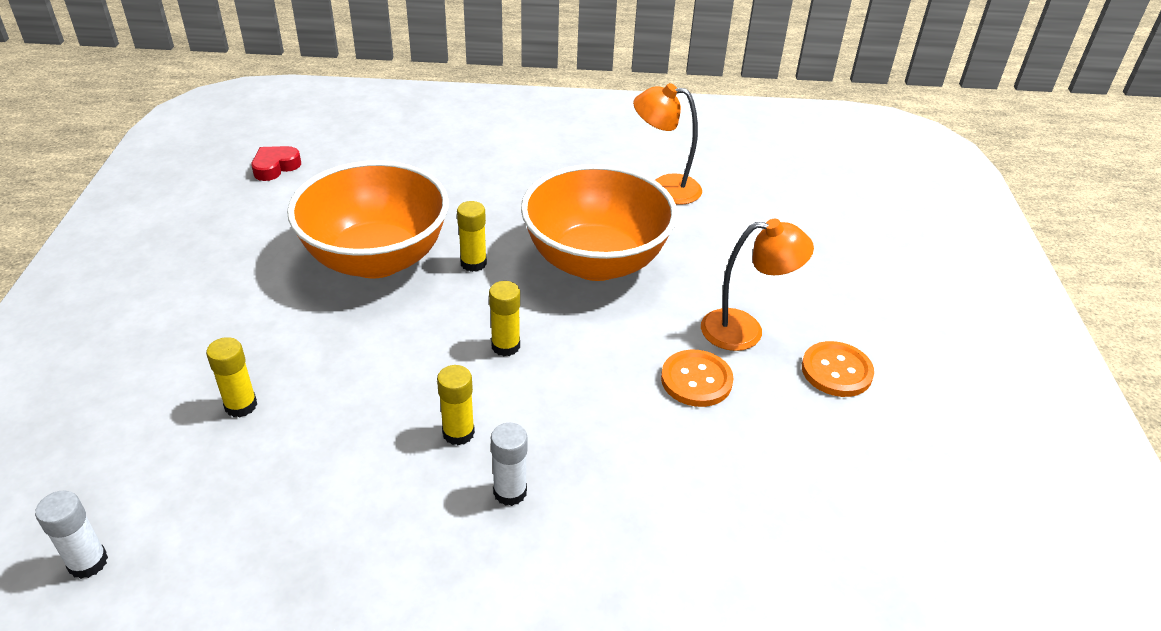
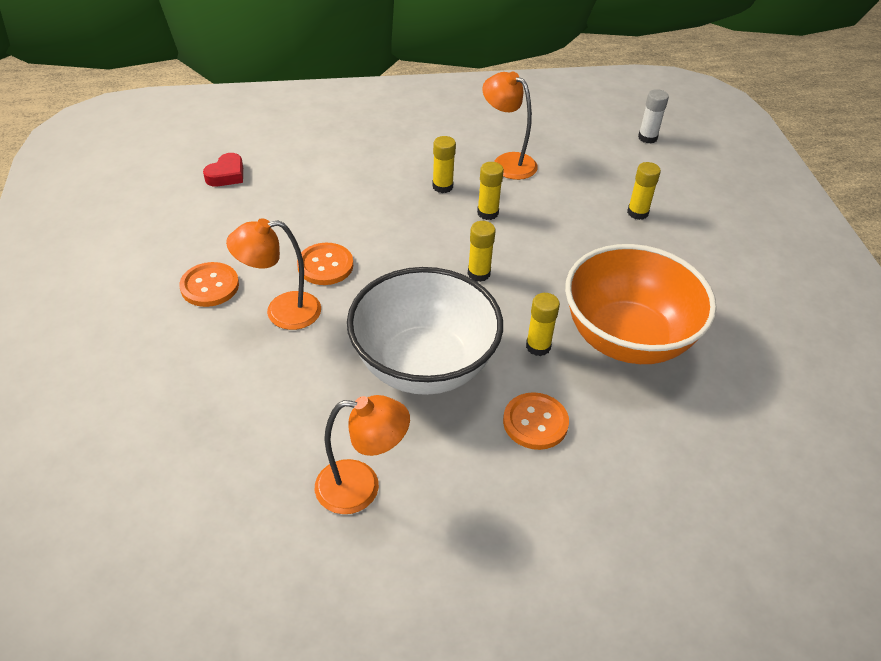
camera: 170 degrees right, 5 degrees up
(275, 167) = (817, 444): red heart -> red heart (226, 175)
(382, 533) = (507, 162): none -> orange lamp
(506, 208) = (535, 422): none -> orange button
(510, 492) = (442, 186): white glue stick -> yellow glue stick
(595, 261) = (424, 365): orange bowl -> white bowl

